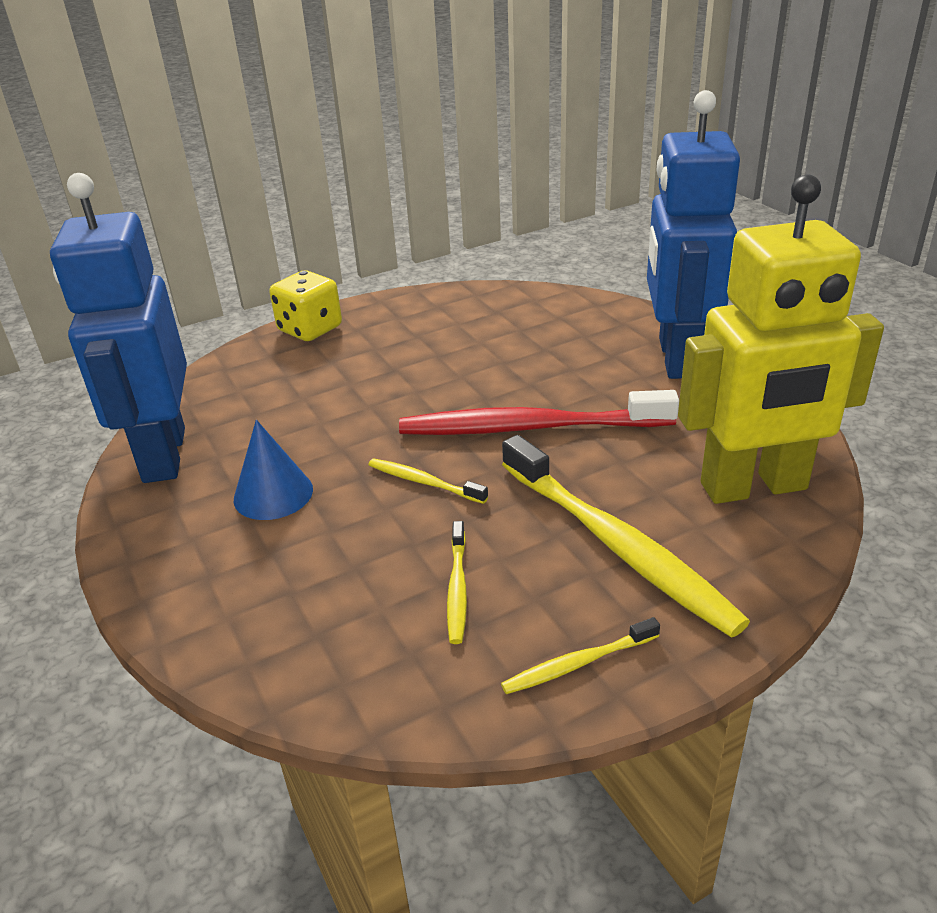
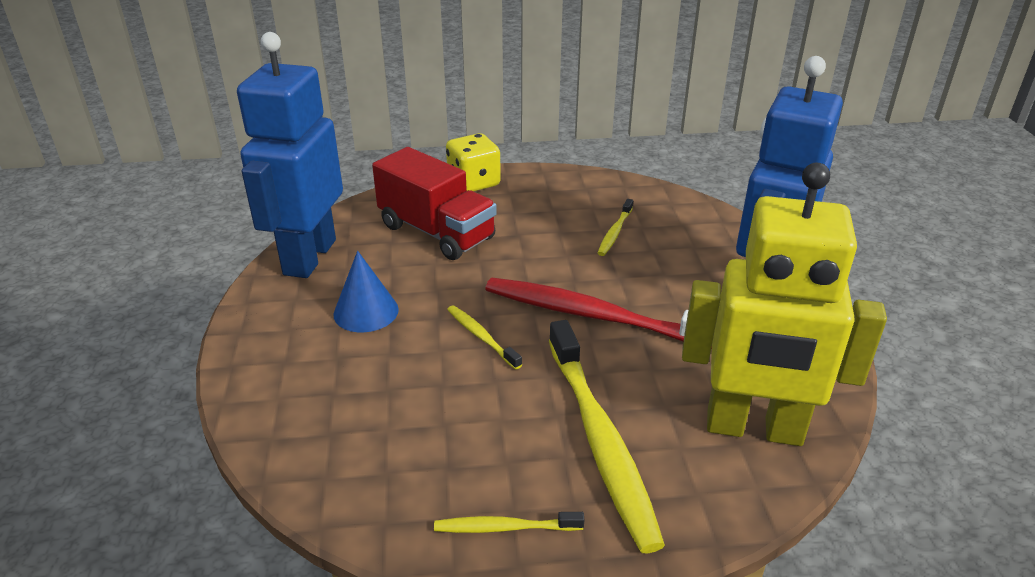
camera: 20 degrees right, 0 degrees up
(301, 390) = (436, 232): none -> red truck
(457, 588) = (452, 432): yellow toothbrush -> yellow toothbrush (615, 232)

